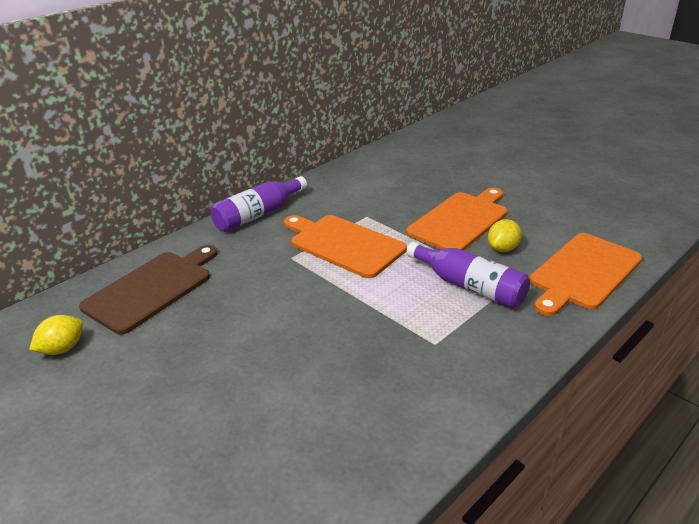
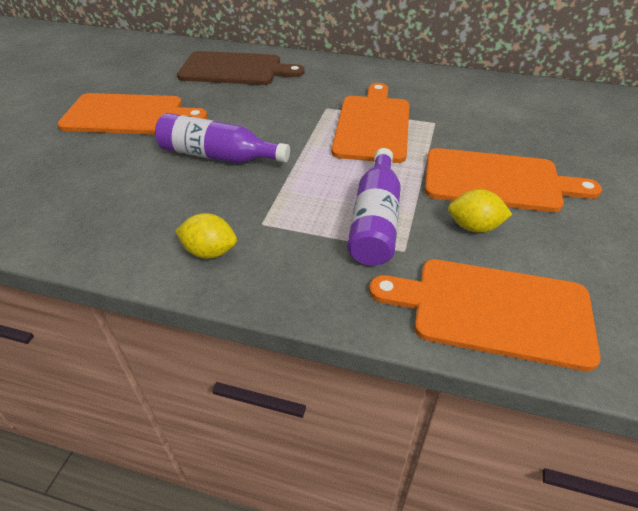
camera: 60 degrees right, 10 degrees up
(62, 349) = (152, 67): yellow lemon -> yellow lemon (210, 252)
(162, 392) = (128, 115): none -> orange cutting board
(258, 214) = (373, 72): purple bottle -> purple bottle (218, 156)

